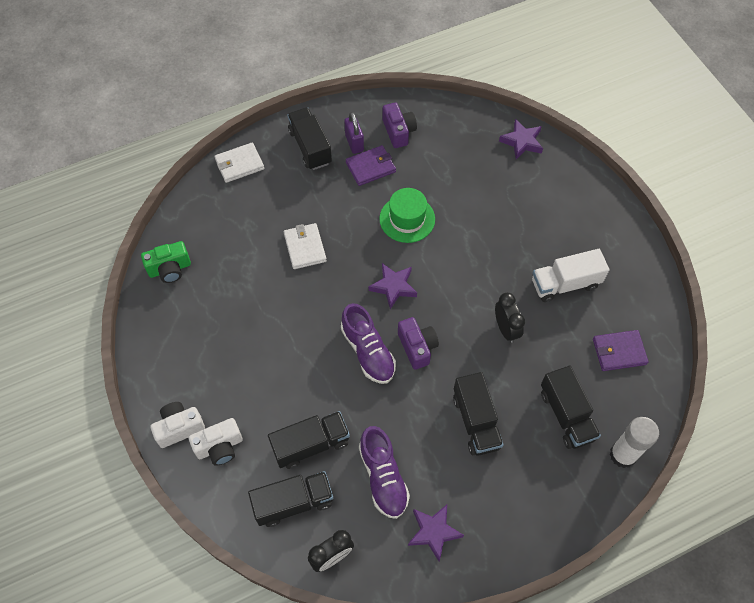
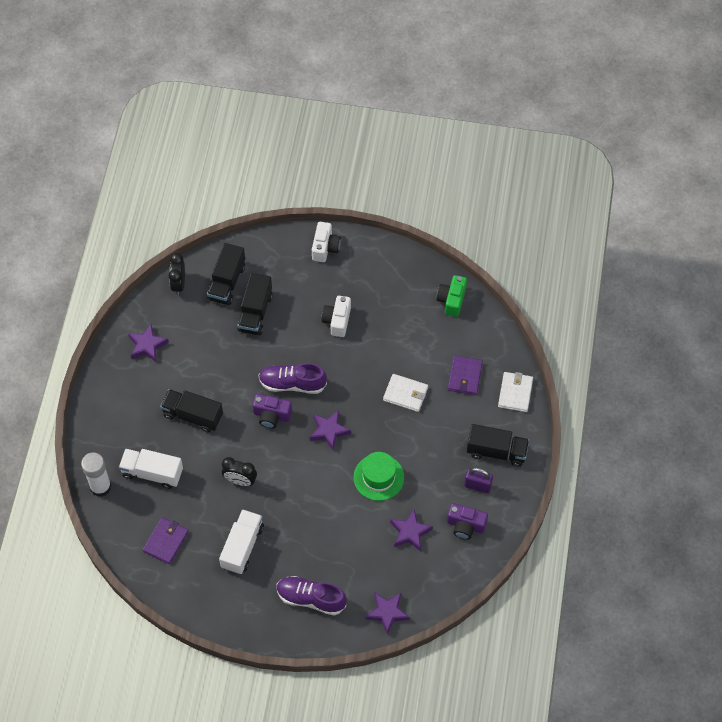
camera: 125 degrees right, 0 degrees up
(219, 447) = (294, 262): white camera -> white camera (337, 321)
(370, 167) = (445, 482): purple wallet -> purple wallet (465, 376)
(383, 477) = (202, 339): purple shoe -> purple shoe (311, 598)
(438, 166) = (410, 532): none -> purple star
(566, 415) = (152, 473): black truck -> white truck

